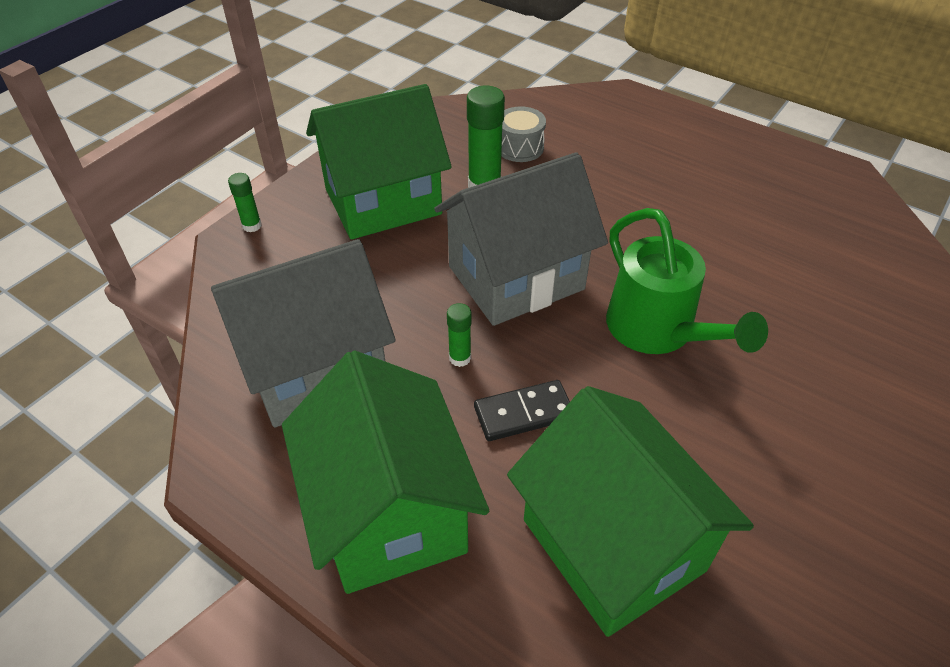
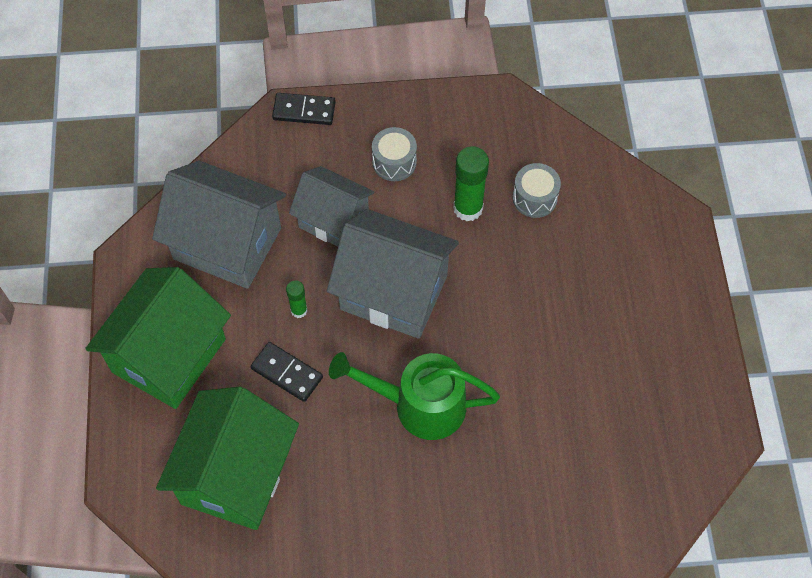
camera: 50 degrees right, 15 degrees up
(252, 226) = (304, 111): green glue stick -> black domino
(383, 202) = (394, 162): green house -> grey drum
(391, 273) = (333, 220): none -> grey house
(658, 331) = (418, 405): green watering can -> green watering can turned 75 degrees clockwise

